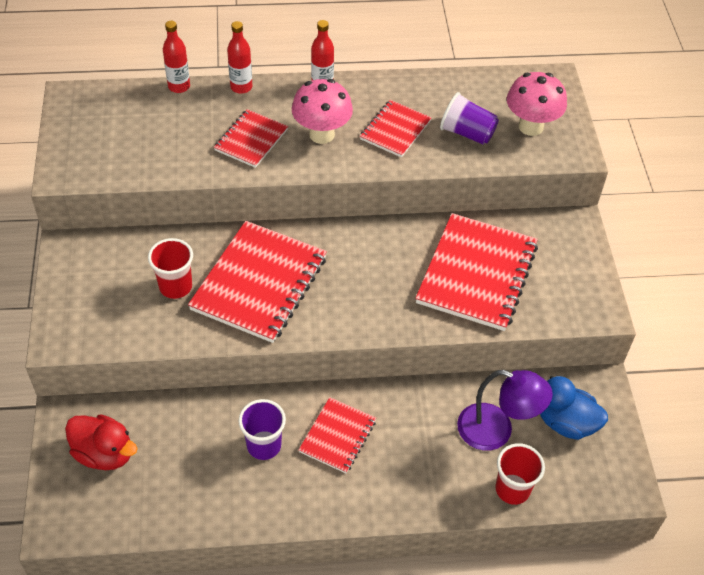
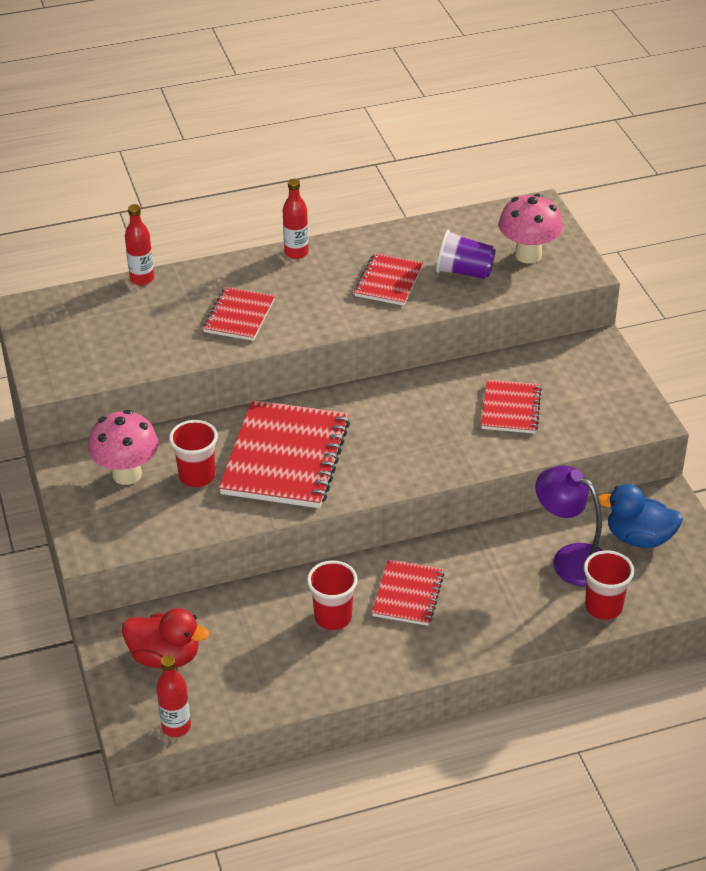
camera: 10 degrees left, 10 degrees down
(241, 87) = (210, 268): red bottle -> red bottle (176, 727)
(264, 445) = (333, 617): purple cup -> red cup
(322, 134) = (312, 298): pink mushroom -> pink mushroom (127, 474)
(477, 274) = (510, 409): red notebook -> red notebook, size x0.55
(496, 431) = (571, 559): purple lamp -> purple lamp turned 150 degrees counterclockwise

